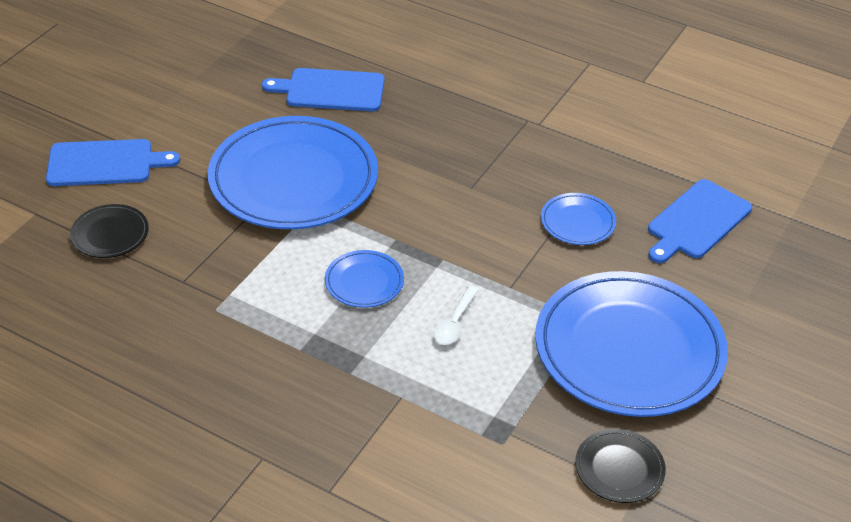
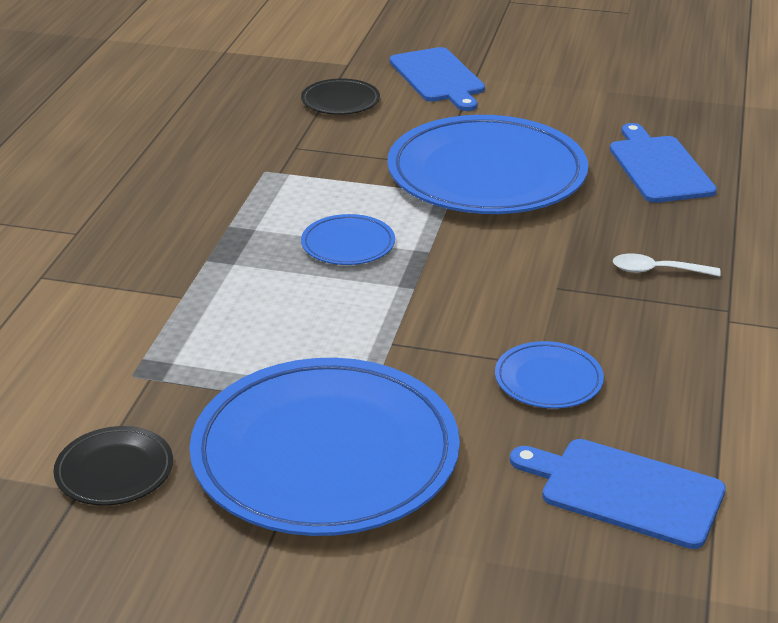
camera: 75 degrees right, 10 degrees down
(455, 323) = (312, 313): white spoon -> white spoon (657, 271)

